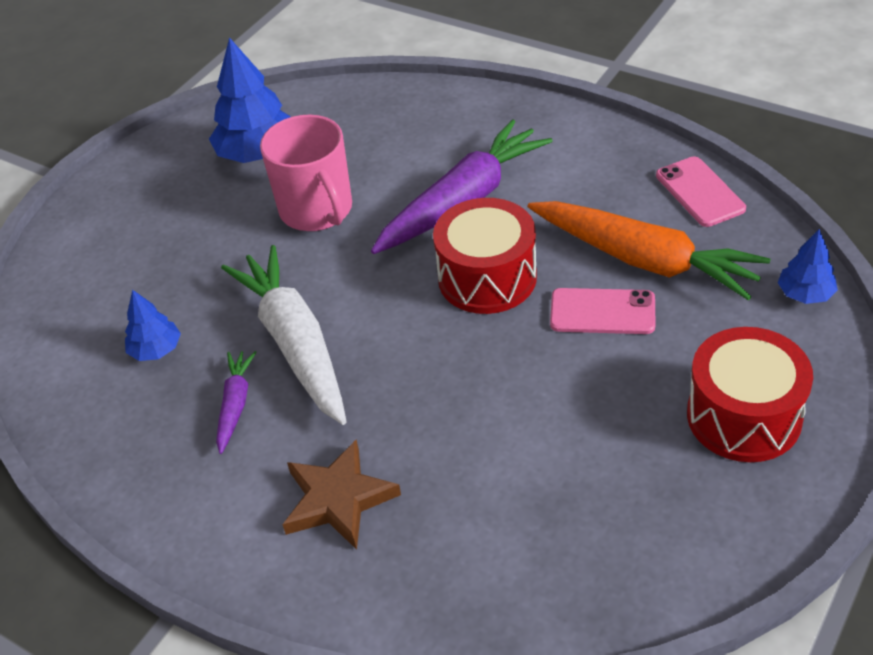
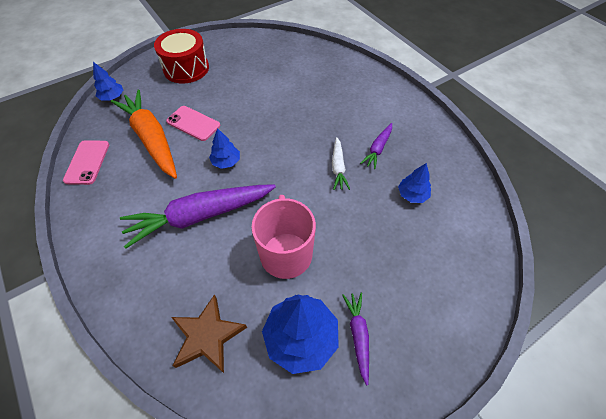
camera: 160 degrees left, 10 degrees up
(194, 178) = (358, 335): none -> purple carrot
(295, 343) = (338, 167): white carrot -> white carrot, size x0.48
(338, 499) = (348, 96): brown star -> brown star (207, 336)
(487, 277) = (226, 162): red drum -> blue tree

